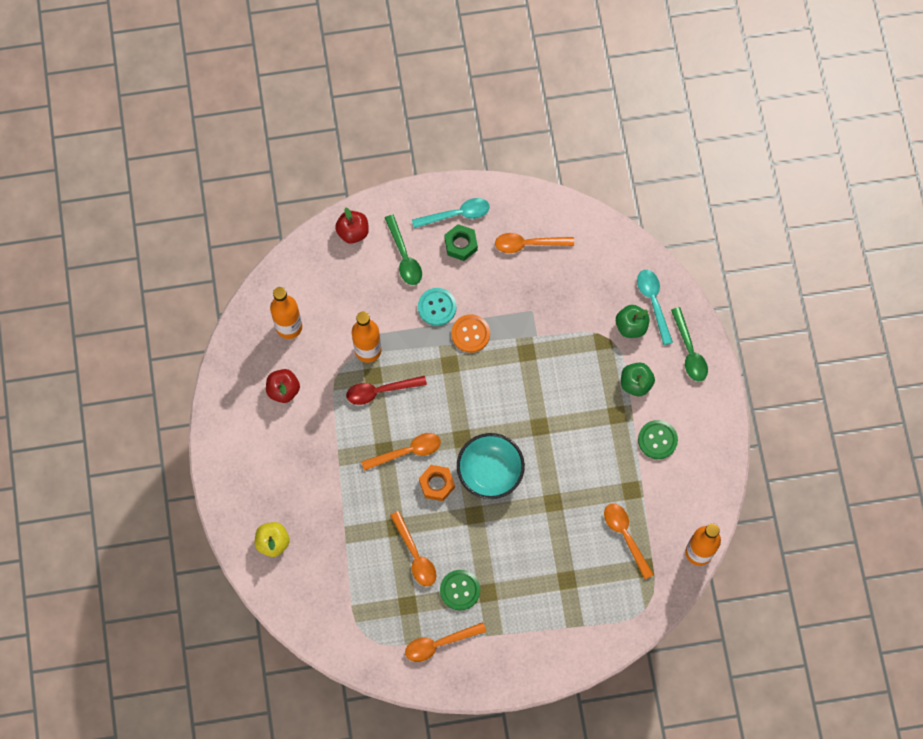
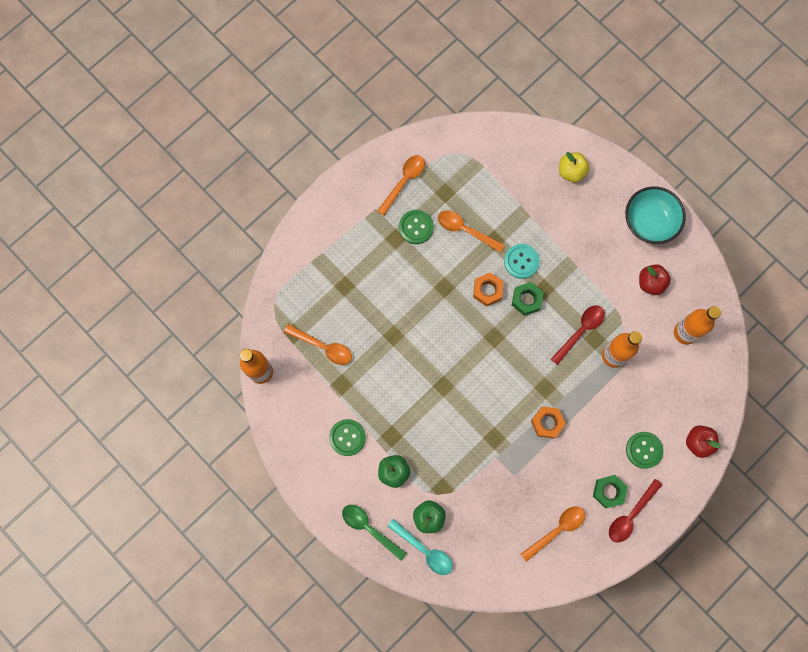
camera: 145 degrees right, 5 degrees up
(404, 256) = (644, 450): green spoon -> green button
(407, 451) = (526, 300): orange spoon -> green nut
(437, 307) = (588, 426): turquoise button -> turquoise button (521, 261)
(457, 214) = (631, 515): turquoise spoon -> red spoon
(470, 334) = (547, 423): orange button -> orange nut
(490, 472) = (455, 326): turquoise bowl -> turquoise bowl (649, 222)

